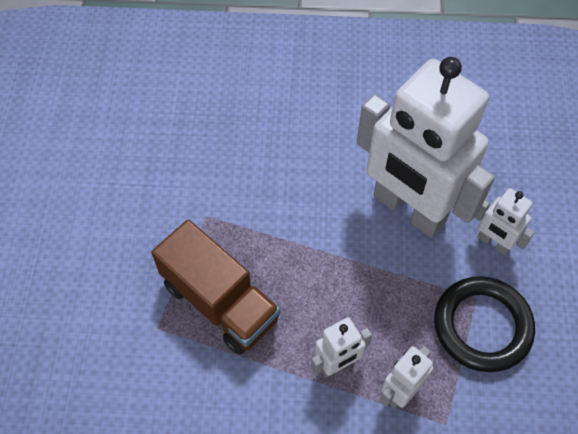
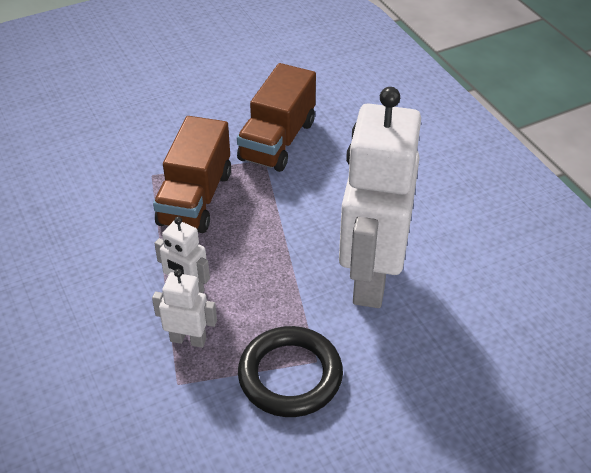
camera: 60 degrees right, 15 degrees down
(188, 191) = (277, 141): none -> brown truck
(493, 243) = (385, 352): white robot -> none

